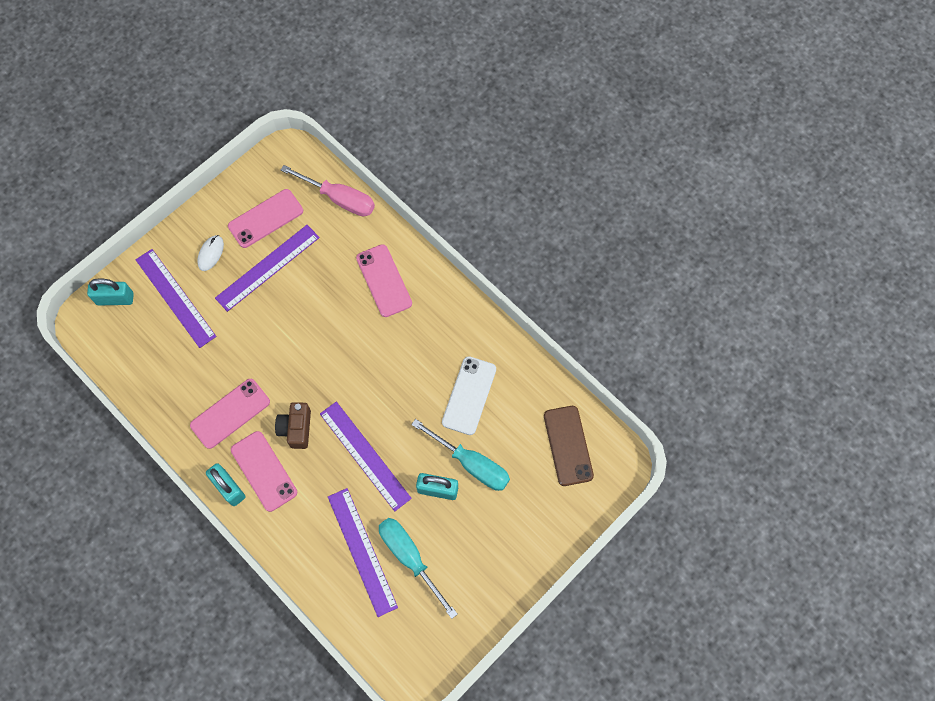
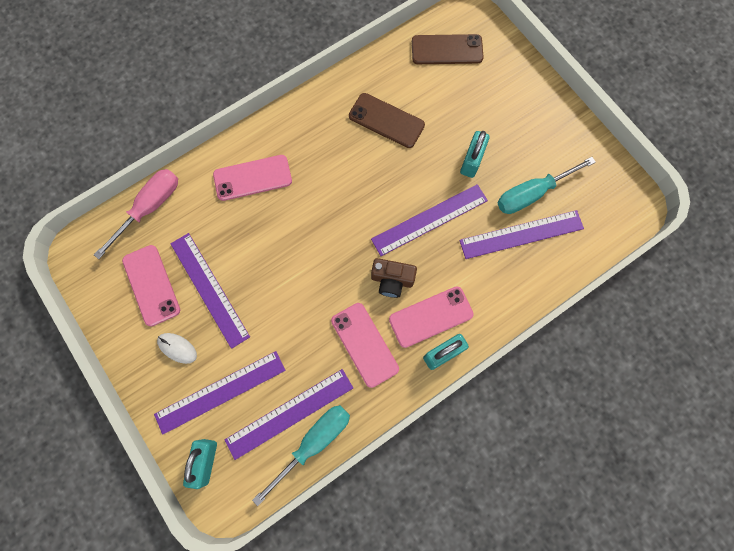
camera: 80 degrees left, 5 degrees up
(161, 359) = (289, 413): none -> purple ruler
(469, 395) = (386, 120): white phone -> brown phone
(472, 464) = (452, 128): turquoise screwdriver -> turquoise screwdriver (314, 442)

